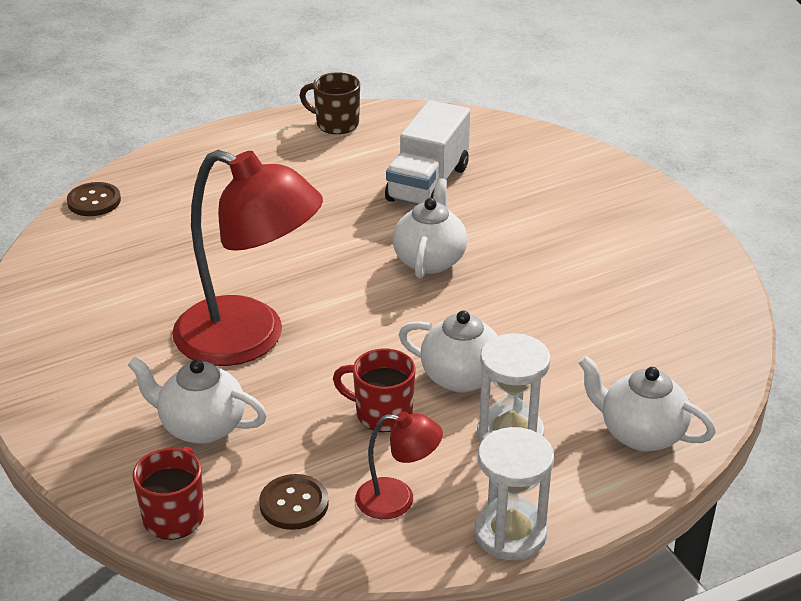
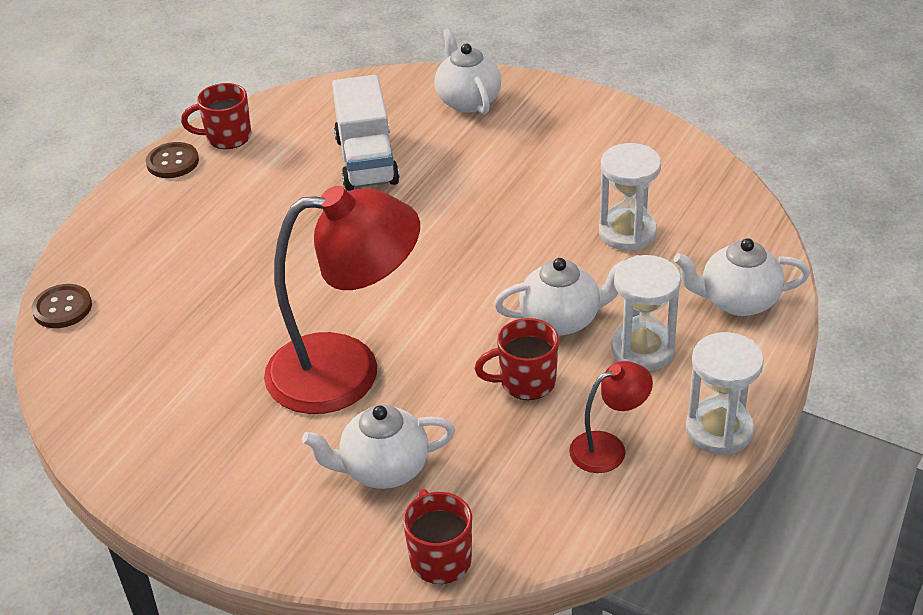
camera: 30 degrees left, 5 degrees up
(294, 504) = (529, 495): brown button -> brown button (173, 162)
(336, 124) = (227, 137): brown mug -> red mug
(429, 260) = (435, 229): white teapot -> white teapot (468, 101)
(595, 332) = (627, 232): none -> white hourglass

